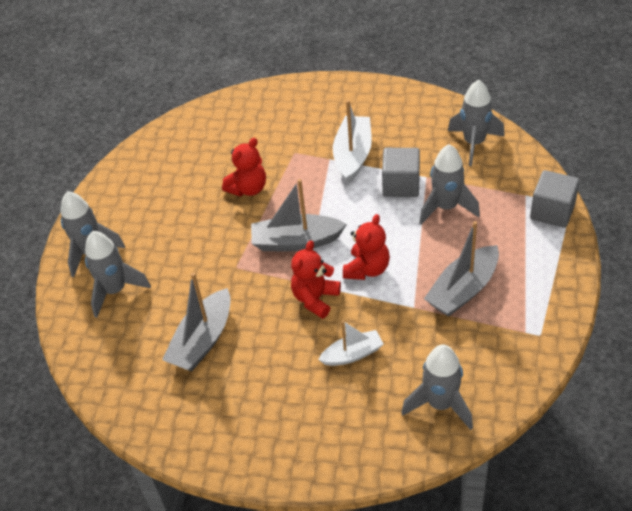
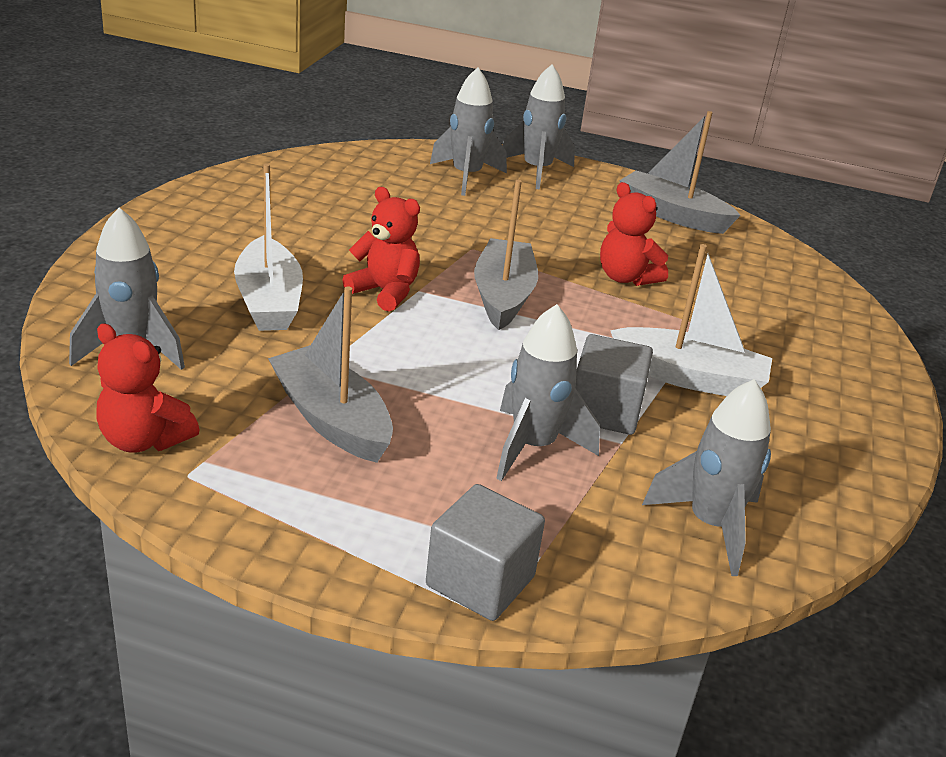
camera: 90 degrees right, 15 degrees down
(202, 340) = (358, 212): grey boat -> grey boat (672, 215)
(352, 354) = (269, 301): white boat -> white boat, size x1.58
(367, 269) = (421, 341): red teddy bear -> red teddy bear (144, 440)

